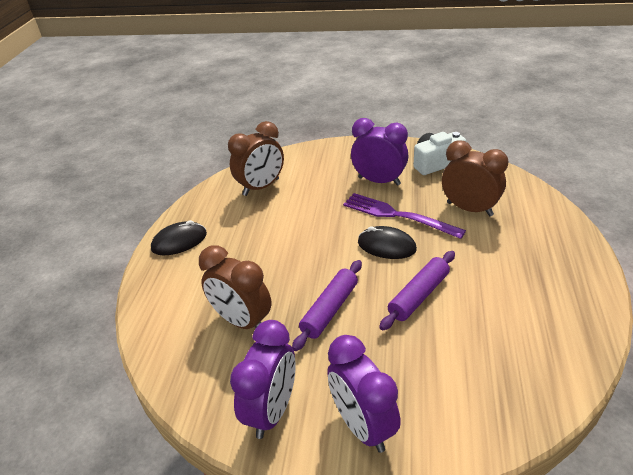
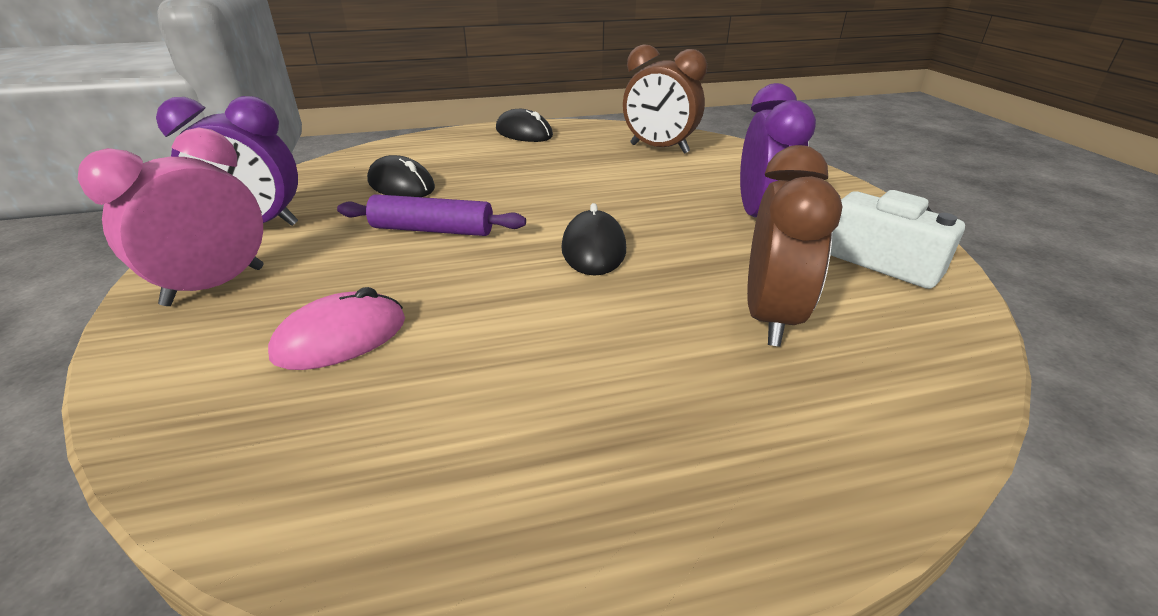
camera: 65 degrees right, 5 degrees down
(242, 321) = (401, 185): brown clock -> black mouse
(363, 425) = (215, 286): purple clock -> pink clock
(396, 215) = (681, 246): purple fork -> none
(419, 296) = (483, 294): purple rolling pin -> none
(445, 357) = (341, 337): none -> pink mouse

